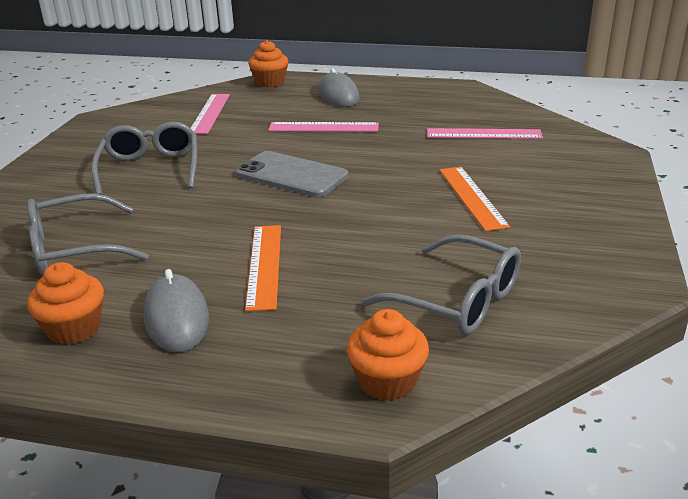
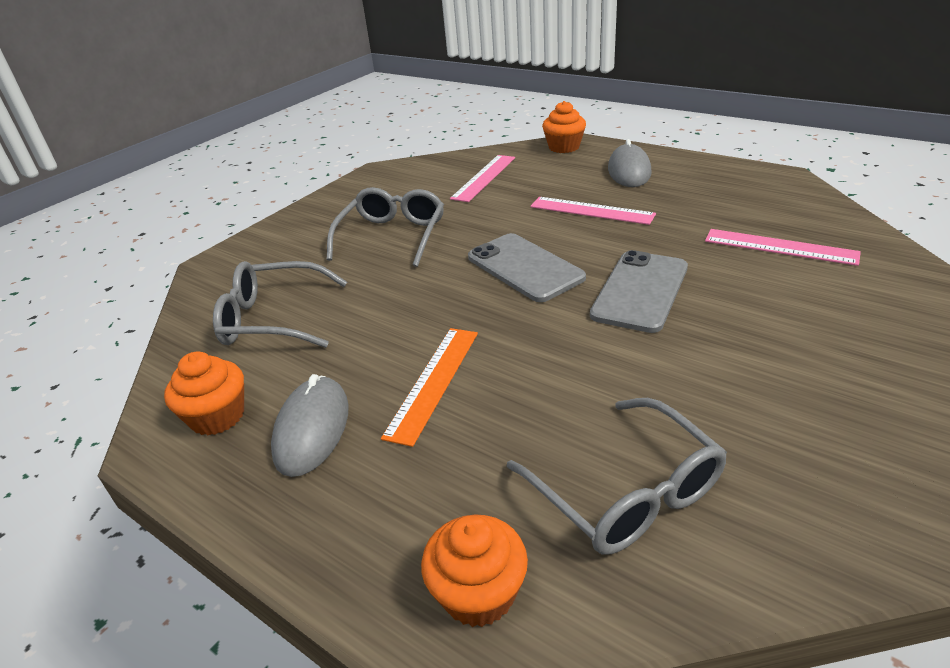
camera: 25 degrees right, 5 degrees up
(396, 177) = (640, 291): none -> grey phone
(472, 197) = (721, 337): orange ruler -> none

